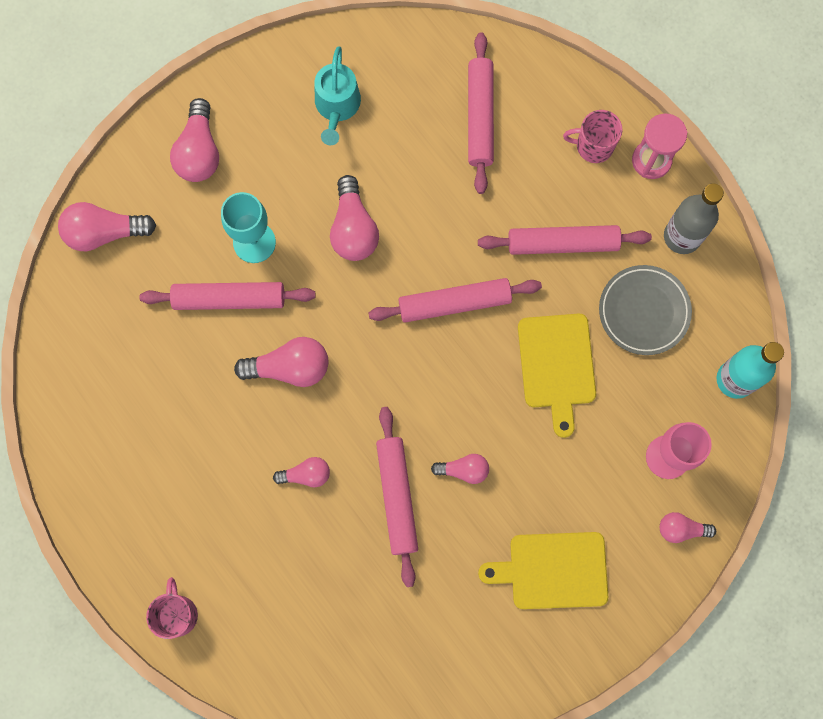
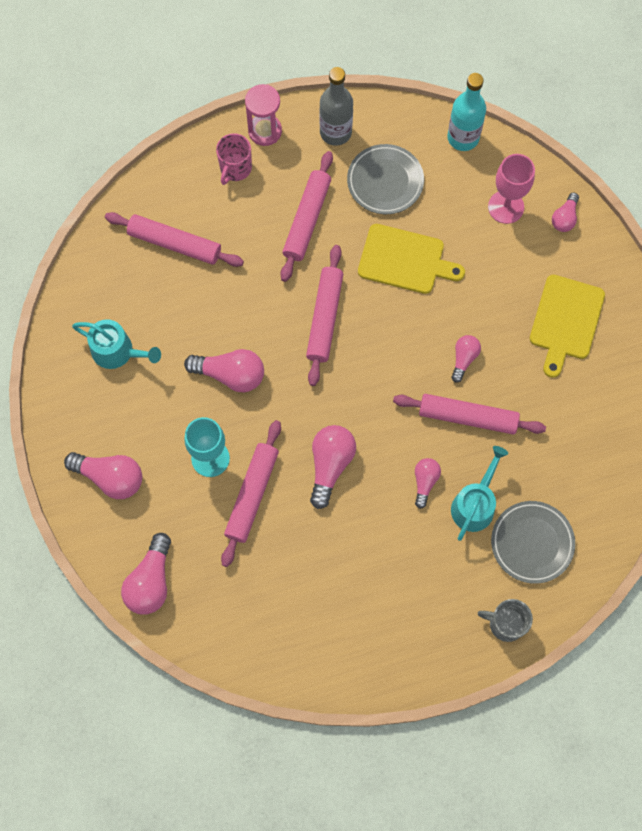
camera: 70 degrees left, 5 degrees down
(178, 614) = (505, 623): pink mug -> grey mug
(277, 614) = (532, 543): none -> grey plate
(299, 537) = (475, 504): none -> turquoise watering can

